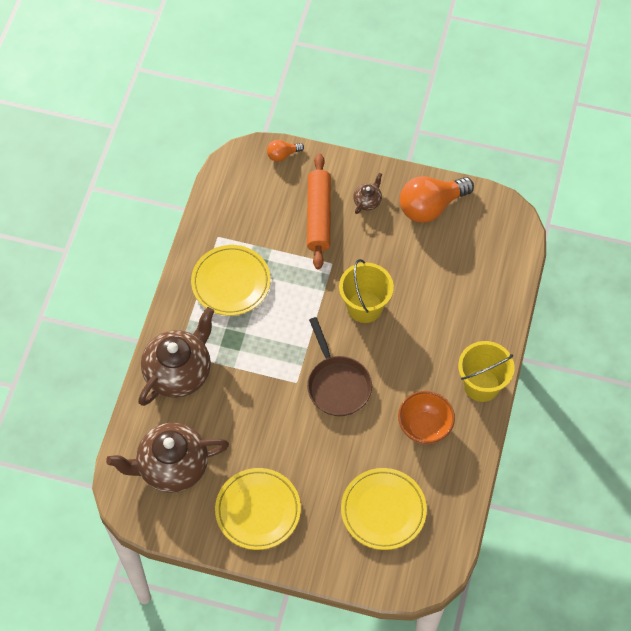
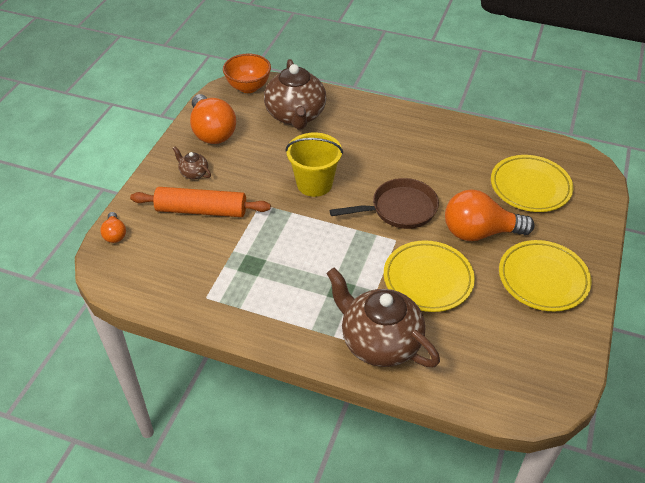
camera: 85 degrees left, 15 degrees down
(172, 467) = (500, 353): brown teapot -> brown teapot (296, 116)
(231, 282) = (269, 288): yellow plate -> yellow plate (428, 279)
(313, 457) = (479, 232): none -> orange light bulb
(424, 427) = (444, 154): orange bowl -> orange bowl (248, 87)
(481, 385) = (402, 117): yellow bucket -> none

